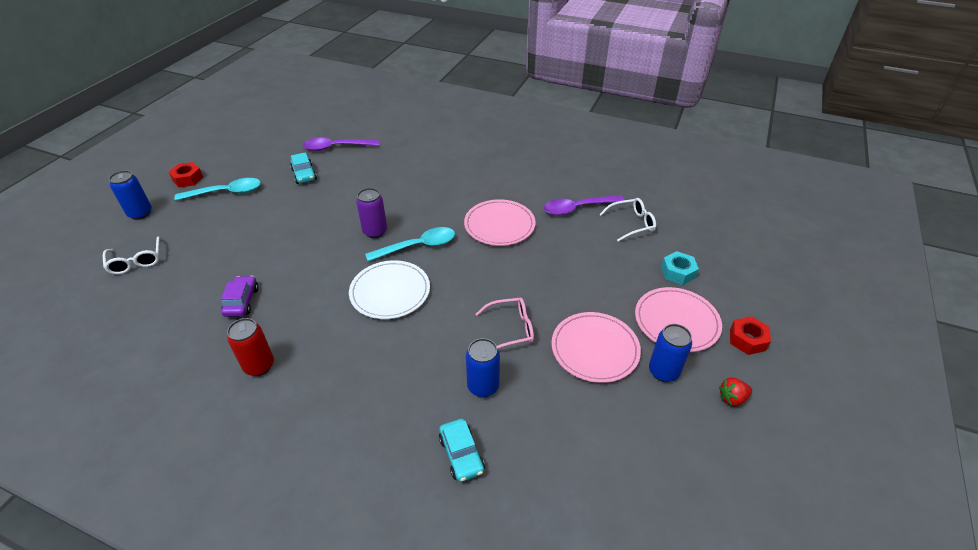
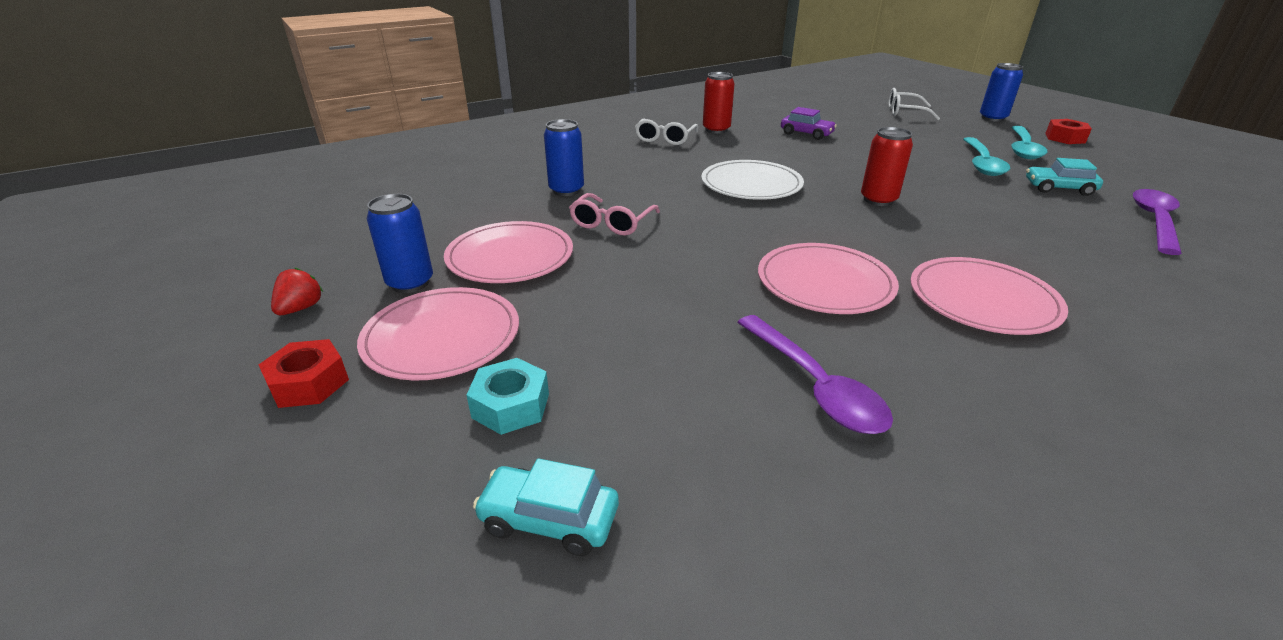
camera: 125 degrees right, 10 degrees down
(375, 231) = (878, 200): purple can -> red can
(417, 246) = (822, 215): turquoise spoon -> turquoise spoon (981, 163)
(461, 454) = (522, 167): turquoise car -> turquoise car (549, 520)
(471, 183) = (983, 300): none -> pink plate
(577, 208) = (814, 385): purple spoon -> purple spoon turned 135 degrees clockwise
(631, 223) = (700, 433): white glasses -> white glasses (665, 139)

